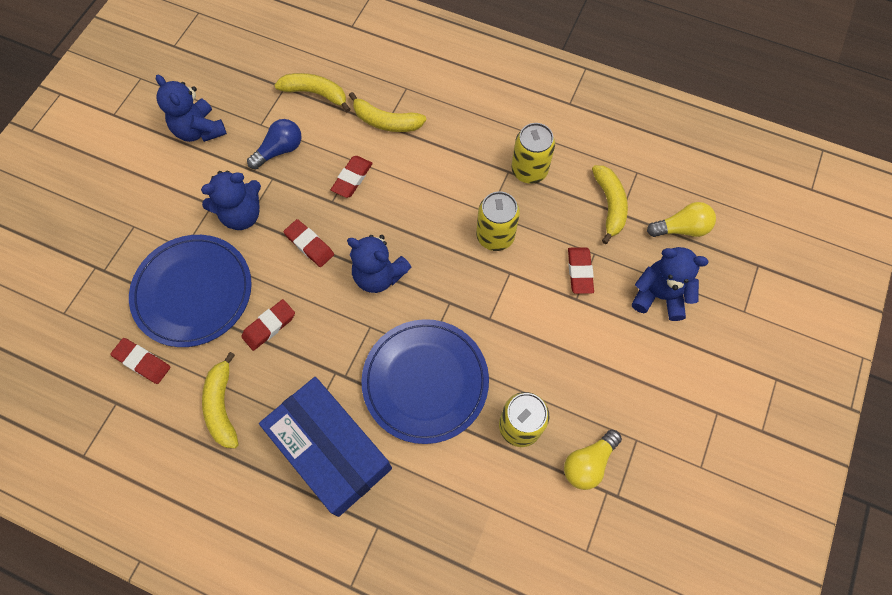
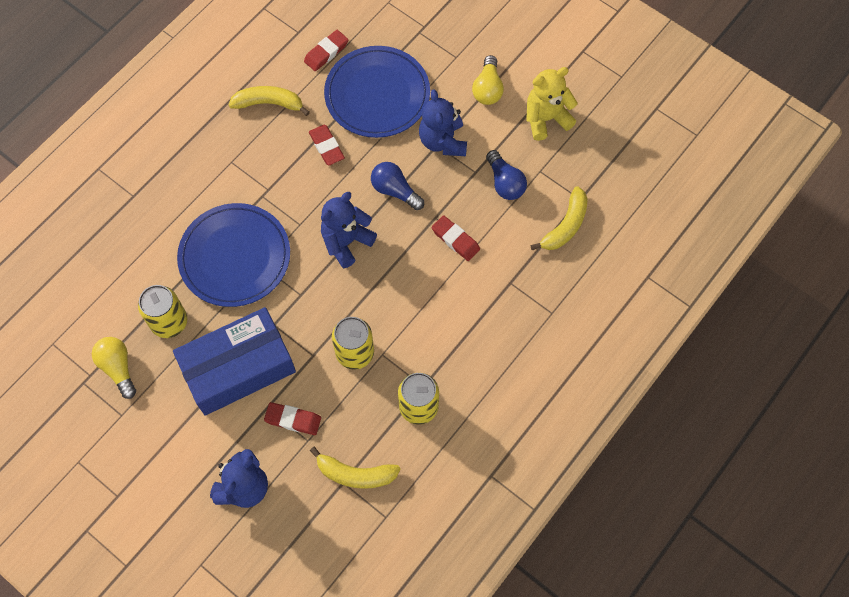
camera: 105 degrees right, 0 degrees up
(199, 130) = (546, 119): blue teddy bear -> yellow teddy bear
(309, 245) = (395, 191): red eraser -> blue light bulb
(330, 450) = (205, 174): blue box -> blue box (238, 368)
(386, 122) = (514, 284): yellow banana -> none
(681, 228) = (307, 538): yellow light bulb -> yellow light bulb (487, 89)

